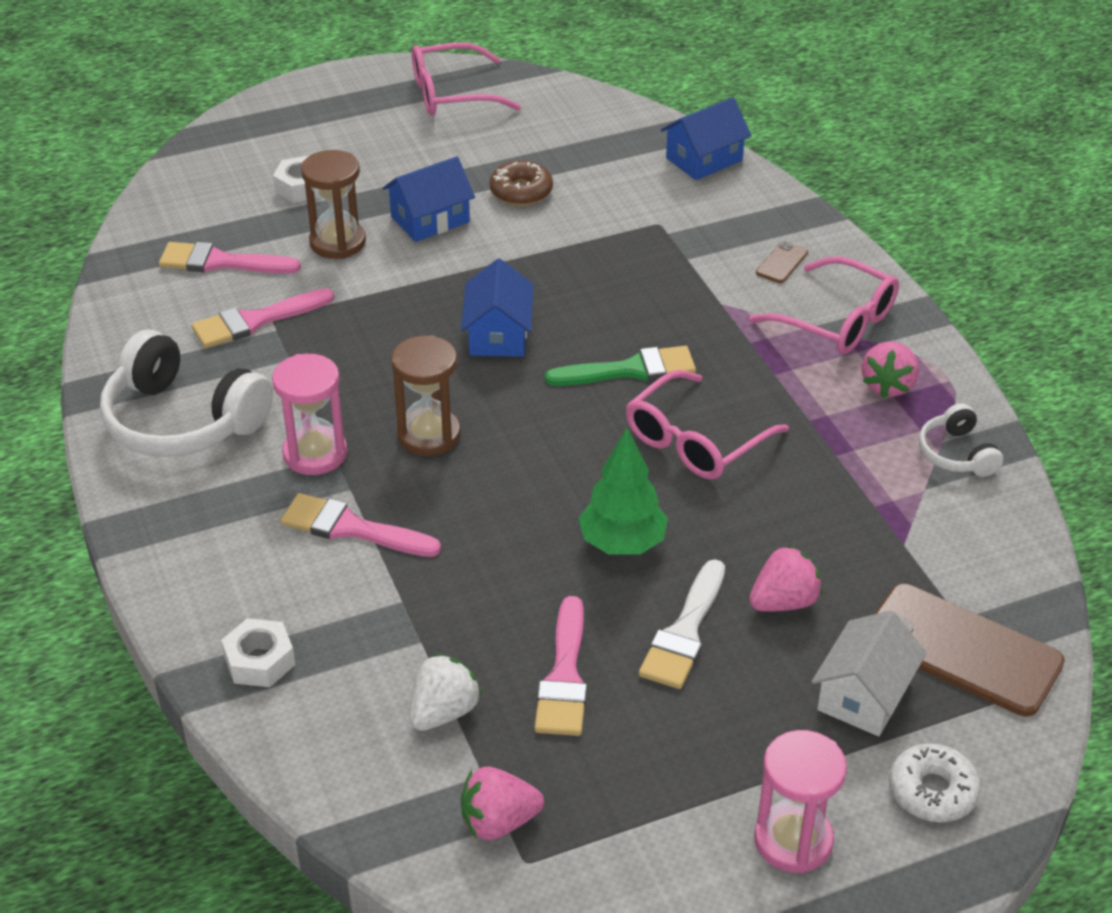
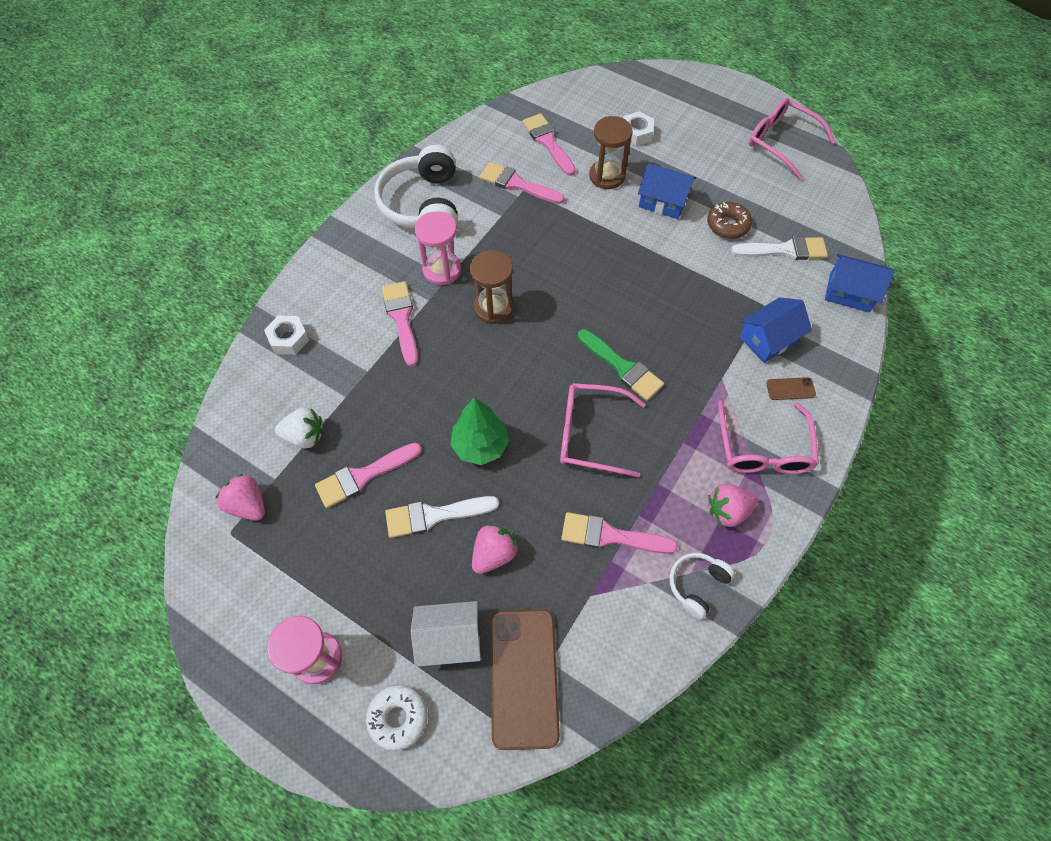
camera: 55 degrees right, 20 degrees up
(498, 334) = (597, 289): blue house -> blue house (768, 339)
(602, 171) = (785, 250): none -> white brush
(784, 602) = (494, 554): pink strawberry -> pink strawberry turned 75 degrees counterclockwise
(842, 491) = (610, 536): none -> pink brush

